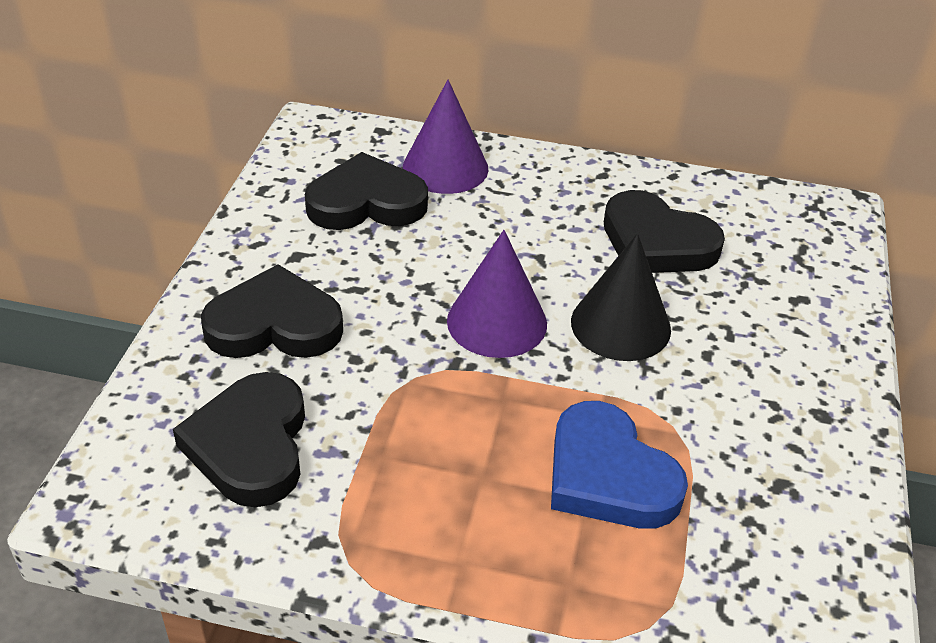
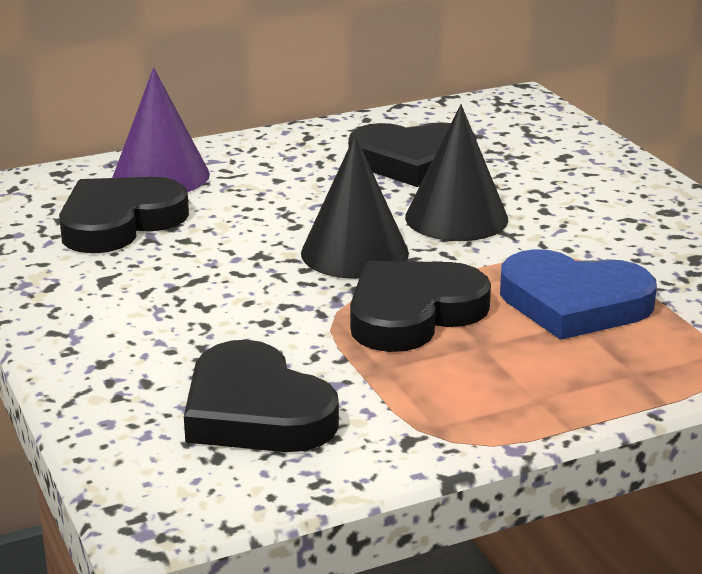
camera: 35 degrees left, 15 degrees down
(274, 324) = (155, 330): black heart -> black heart (413, 313)
(497, 322) = (354, 253): purple cone -> black cone

